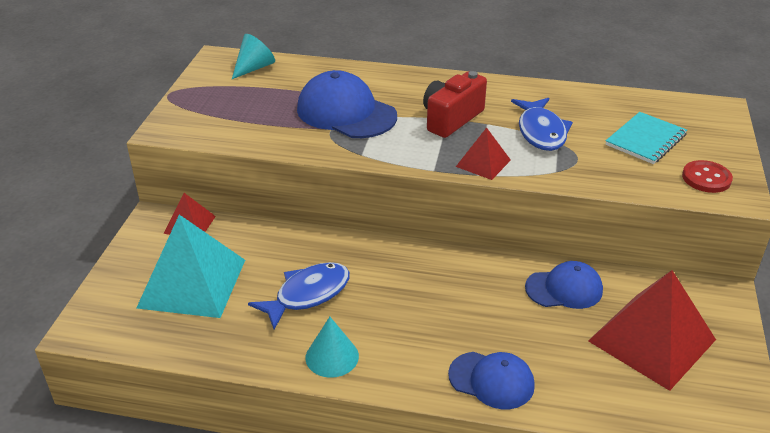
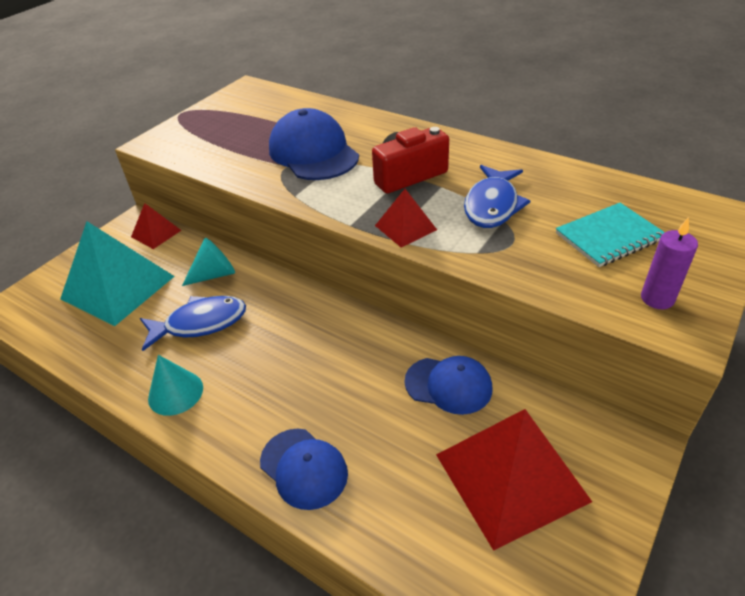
camera: 25 degrees right, 5 degrees up
(254, 68) = (268, 100): turquoise cone -> turquoise cone (214, 274)
(706, 178) = (657, 298): red button -> purple candle

